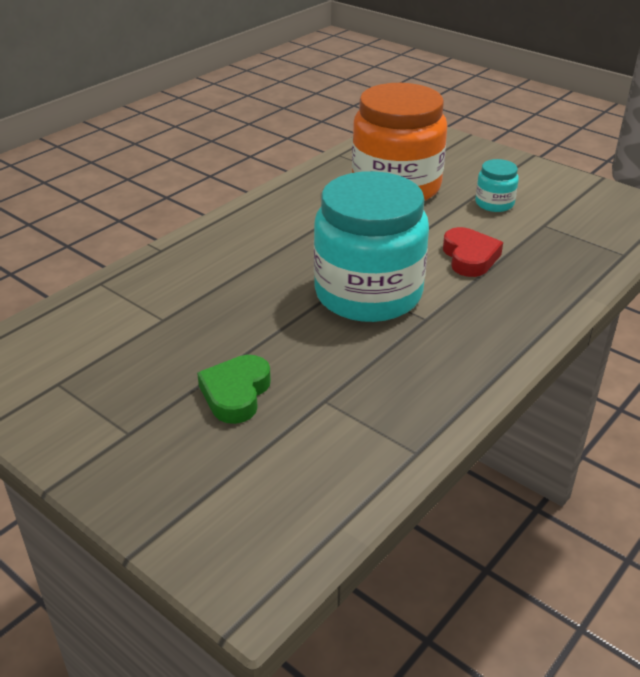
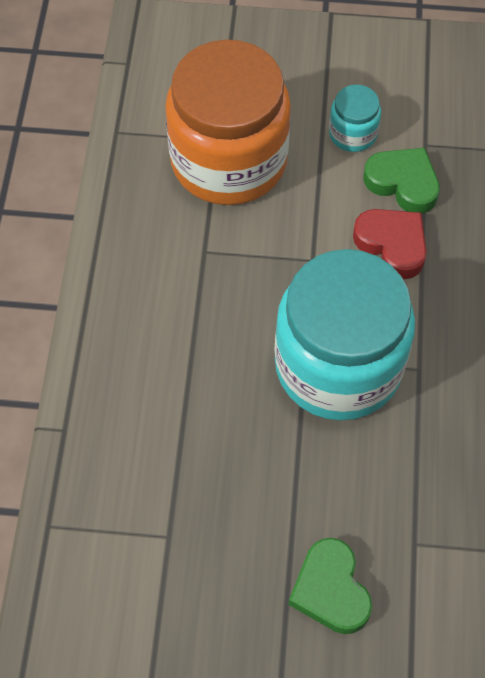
camera: 35 degrees left, 25 degrees up
(508, 235) = (403, 183): none -> green heart

